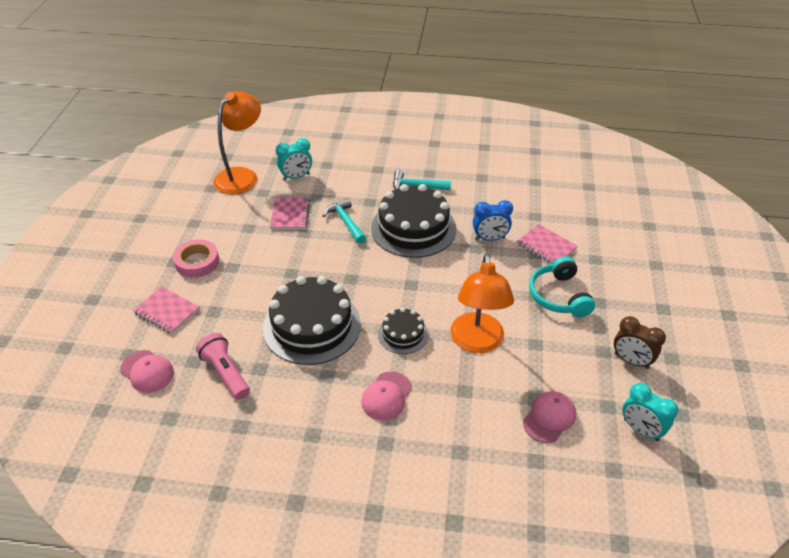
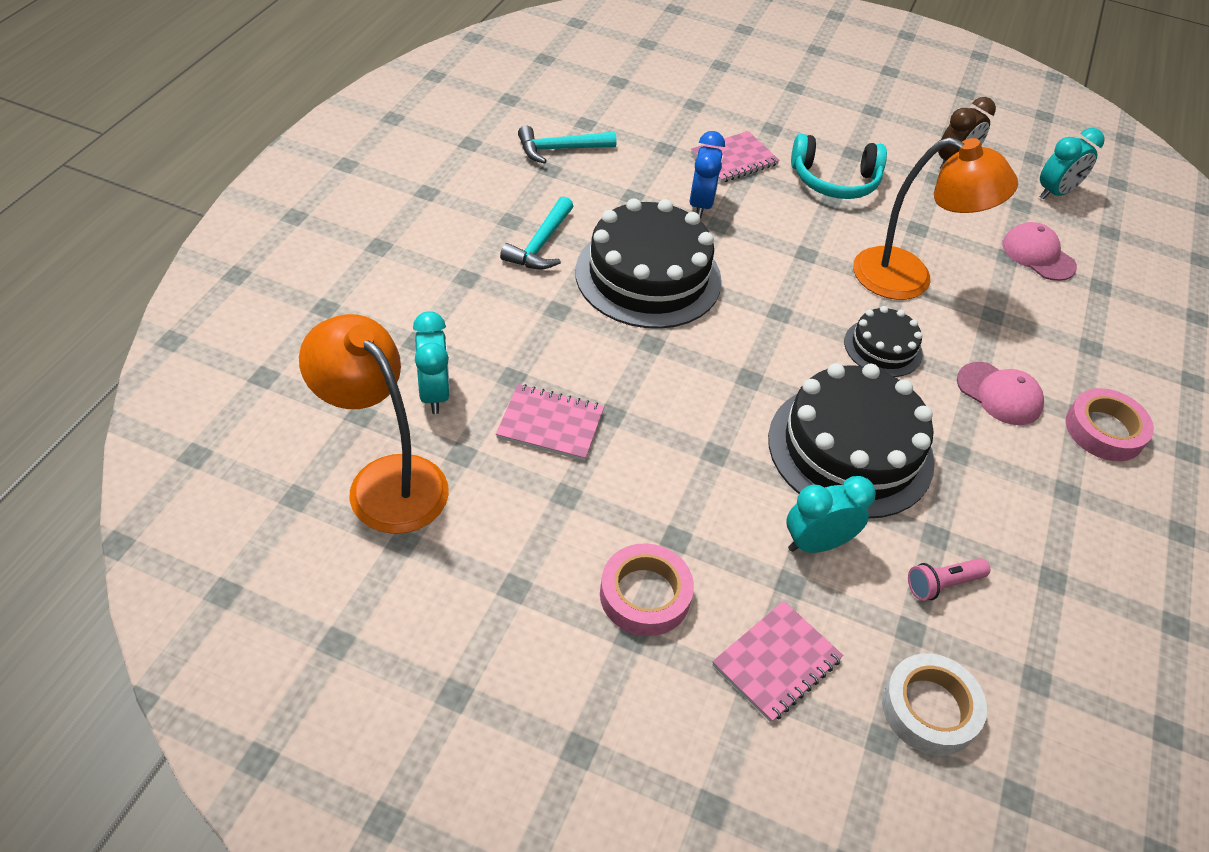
camera: 80 degrees left, 5 degrees up
(147, 371) = (929, 709): pink cap -> white tape
(226, 373) = (942, 584): pink flashlight -> pink flashlight, size x0.65
(241, 318) = (816, 543): none -> turquoise clock
(345, 222) = (601, 353): turquoise hammer -> turquoise hammer (560, 149)
(375, 458) = (1104, 430): none -> pink tape

